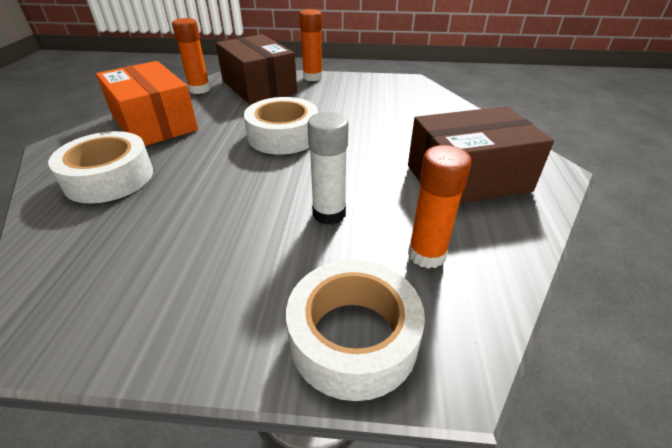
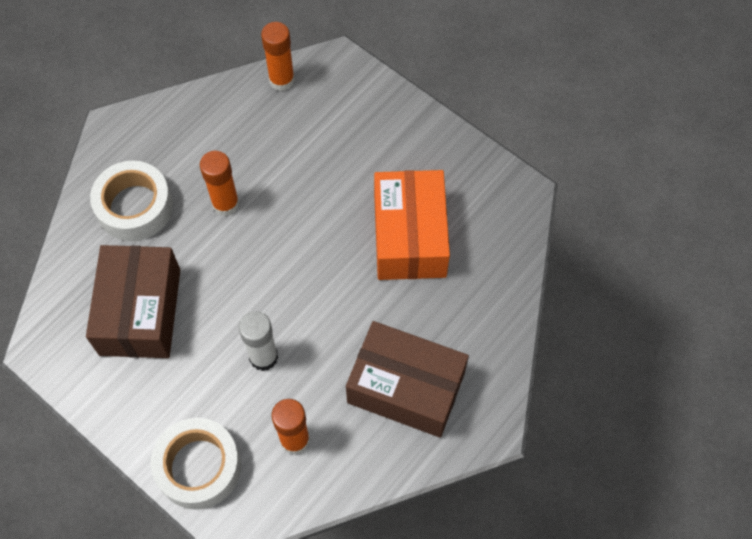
camera: 35 degrees right, 25 degrees up
(154, 123) = (205, 132): orange box -> orange box (409, 236)
(259, 86) = (345, 109): brown box -> brown box (140, 312)
(283, 136) = (304, 226): white tape -> none
(312, 77) = (419, 119): orange glue stick -> orange glue stick (225, 204)

